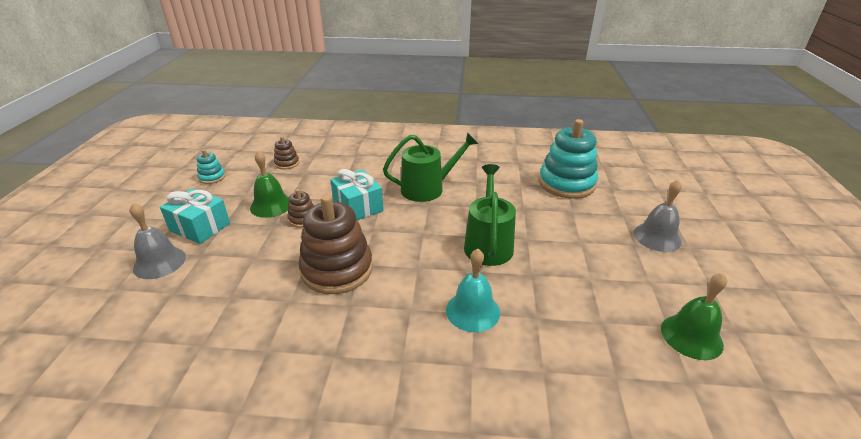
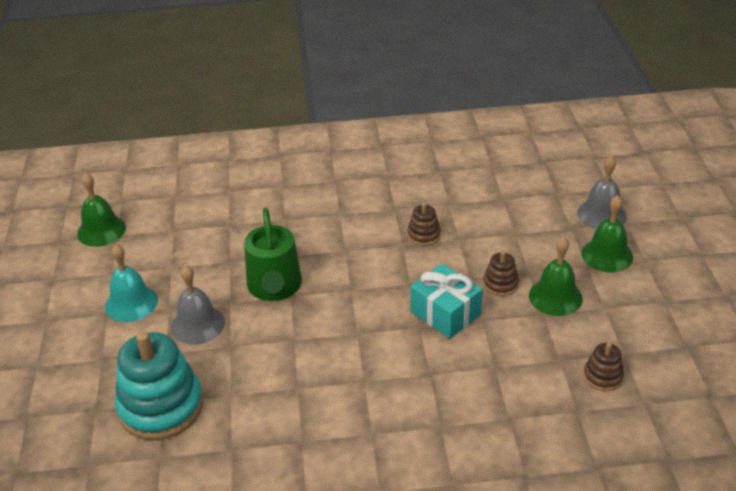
camera: 170 degrees right, 5 degrees up
(200, 227) = (607, 255): turquoise gift -> green bell
(212, 177) = (681, 328): turquoise stacking toy -> none
(337, 269) = (424, 235): brown stacking toy -> brown stacking toy, size x0.46
(427, 189) = (365, 360): green watering can -> none
(473, 311) = (285, 220): turquoise bell -> turquoise bell (131, 303)
(657, 237) = (75, 329): grey bell -> grey bell (197, 324)

